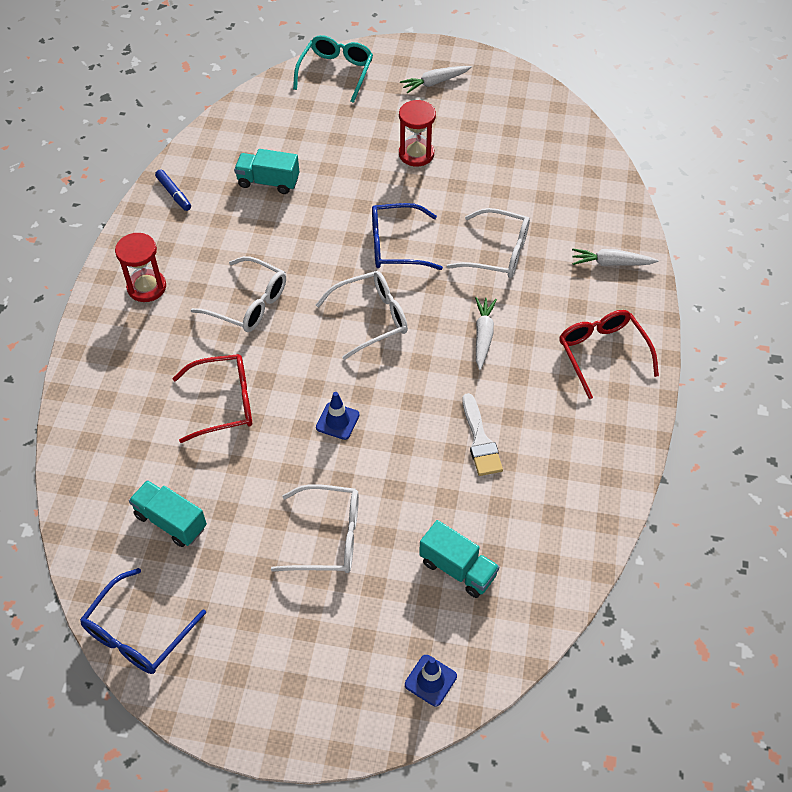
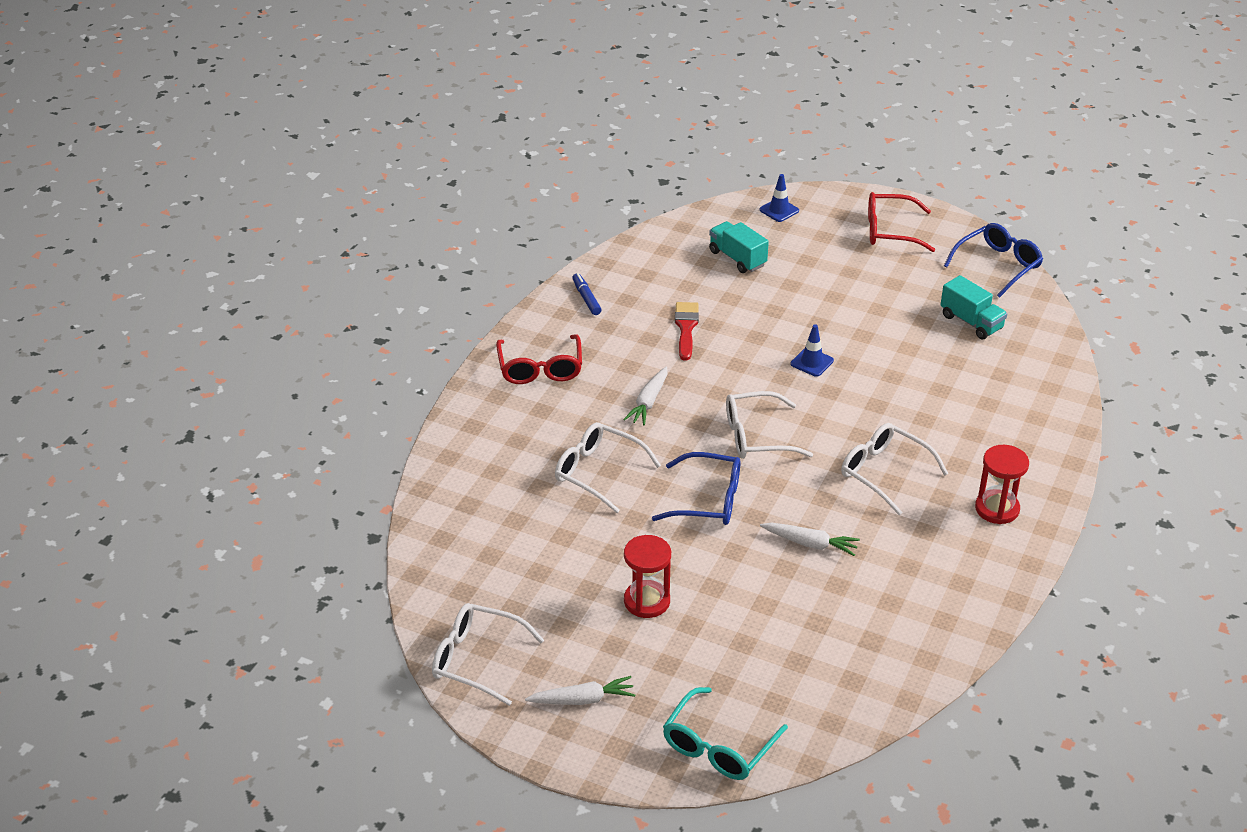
camera: 165 degrees left, 15 degrees down
(174, 194) = (964, 609): blue marker -> blue marker (586, 298)
(224, 403) = (918, 393): red glasses -> red glasses (890, 231)
(268, 182) = (843, 601): turquoise truck -> none
(328, 537) = (837, 291): white glasses -> white glasses (477, 659)
(480, 440) = (686, 328): white brush -> red brush
(611, 263) = (482, 440): white carrot -> white carrot (810, 543)

